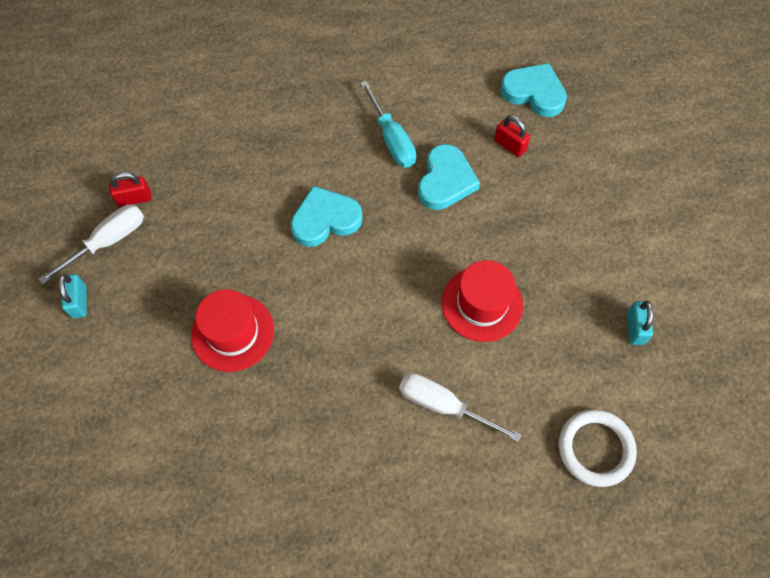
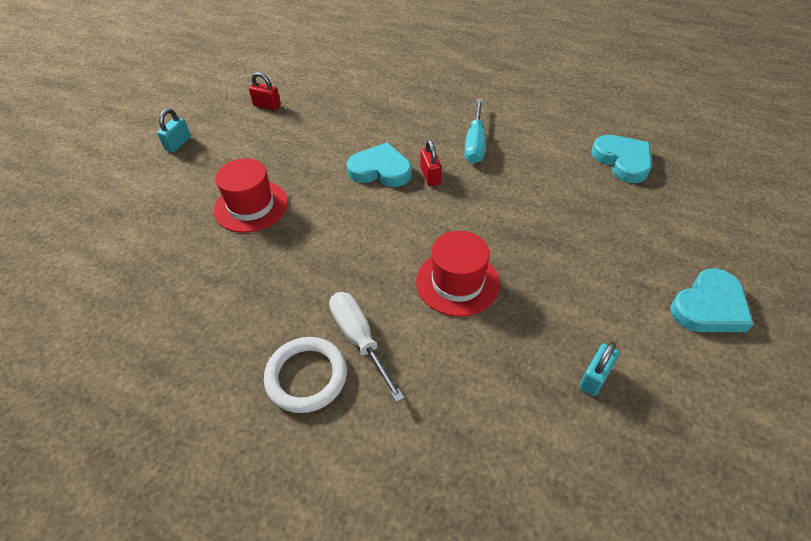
camera: 35 degrees right, 15 degrees down
(109, 241) = (229, 120): white screwdriver -> none
(445, 181) = (497, 186): turquoise heart -> turquoise heart (709, 307)
(510, 145) = (572, 186): red padlock -> red padlock (430, 176)
(595, 448) = (472, 461): white ring -> white ring (306, 376)

